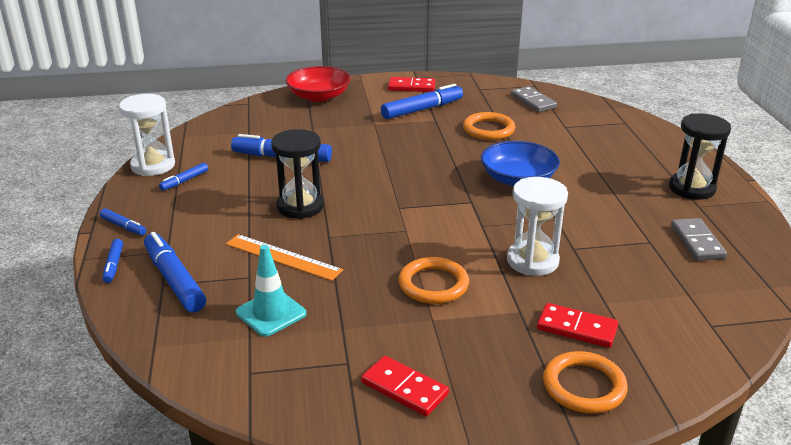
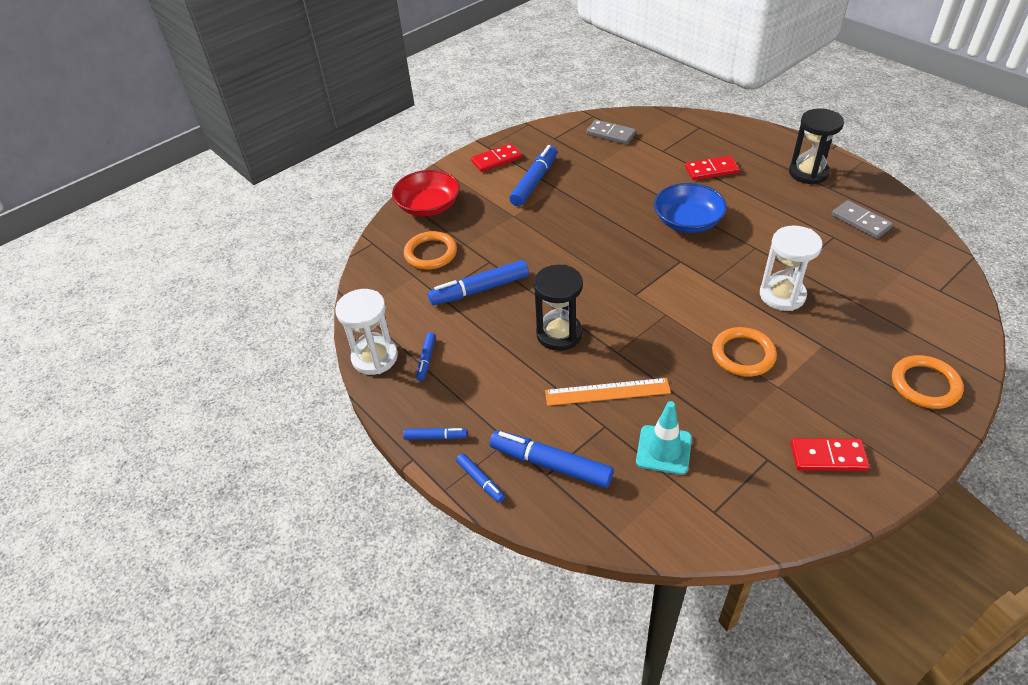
camera: 30 degrees left, 15 degrees up
(488, 129) = (610, 180): orange ring -> orange ring (431, 253)
(577, 328) = (871, 339): red domino -> red domino (711, 170)

